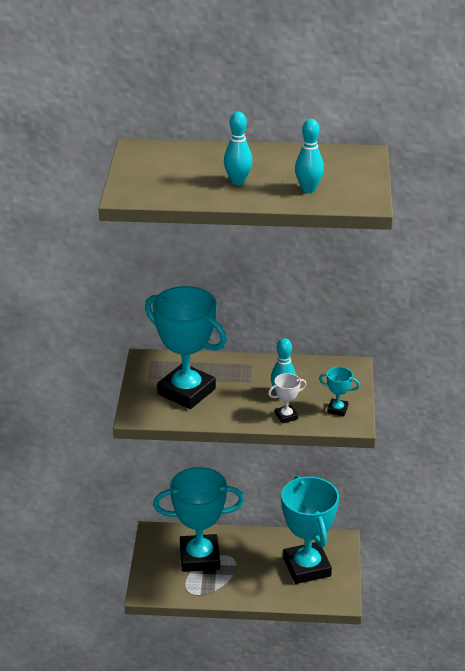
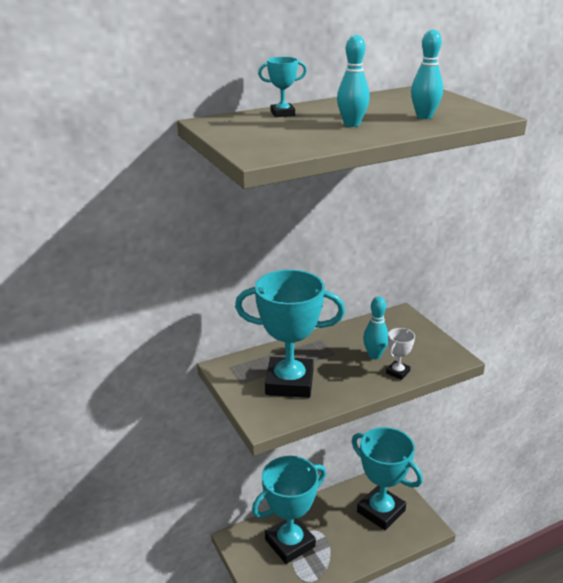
camera: 30 degrees left, 5 degrees down
(337, 409) = (431, 351): turquoise trophy -> turquoise trophy (282, 113)

